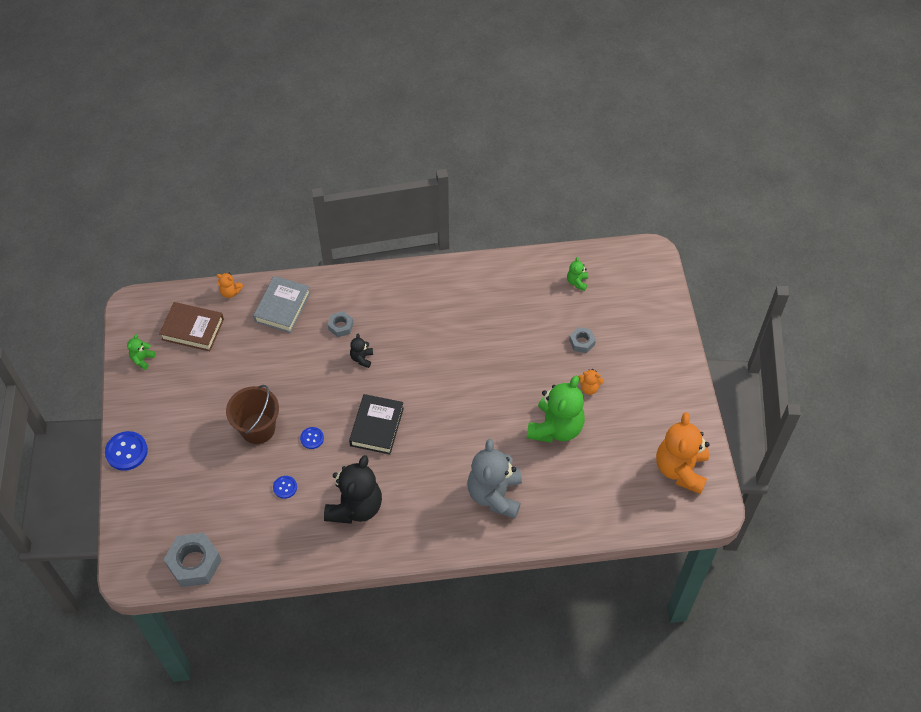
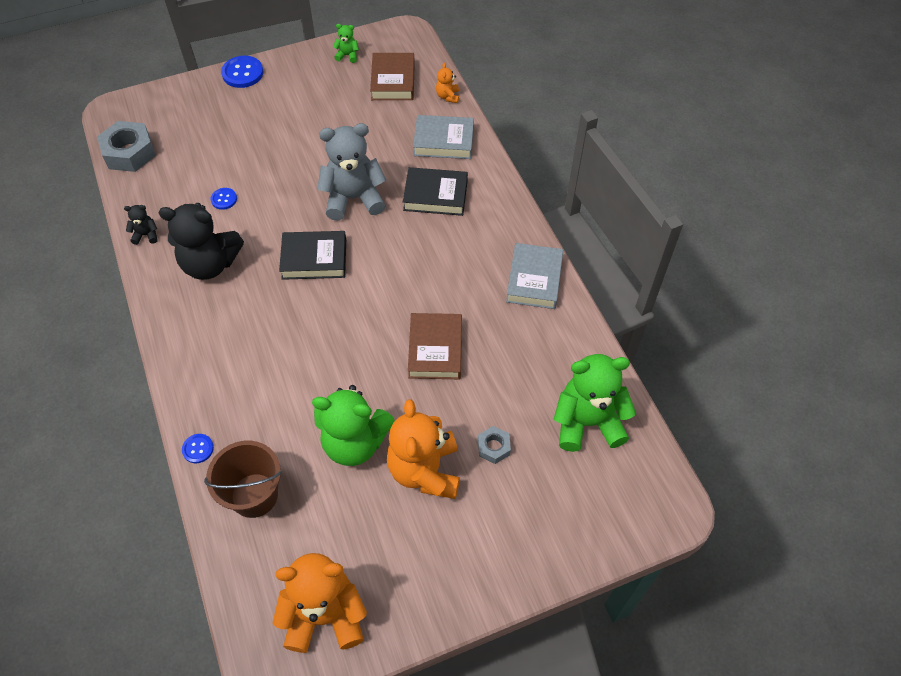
camera: 75 degrees right, 0 degrees up
(258, 428) = (289, 160): brown bucket -> brown bucket (254, 495)
(312, 438) = (287, 206): blue button -> blue button (198, 449)
(340, 326) = (435, 195): grey nut -> black book
(362, 358) = (399, 224): black teddy bear -> black teddy bear (146, 235)
(448, 281) = (534, 279): none -> grey book
(491, 359) = (435, 349): none -> brown book
(495, 495) = (247, 395): grey teddy bear -> grey teddy bear (353, 198)
(577, 282) = (587, 422): green teddy bear -> green teddy bear, size x2.30
(589, 388) = (425, 470): orange teddy bear -> orange teddy bear, size x2.30

